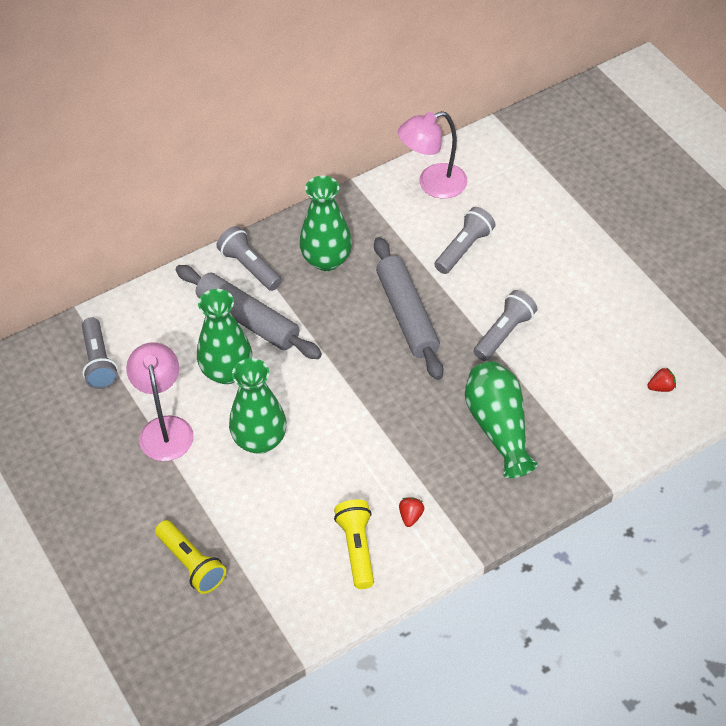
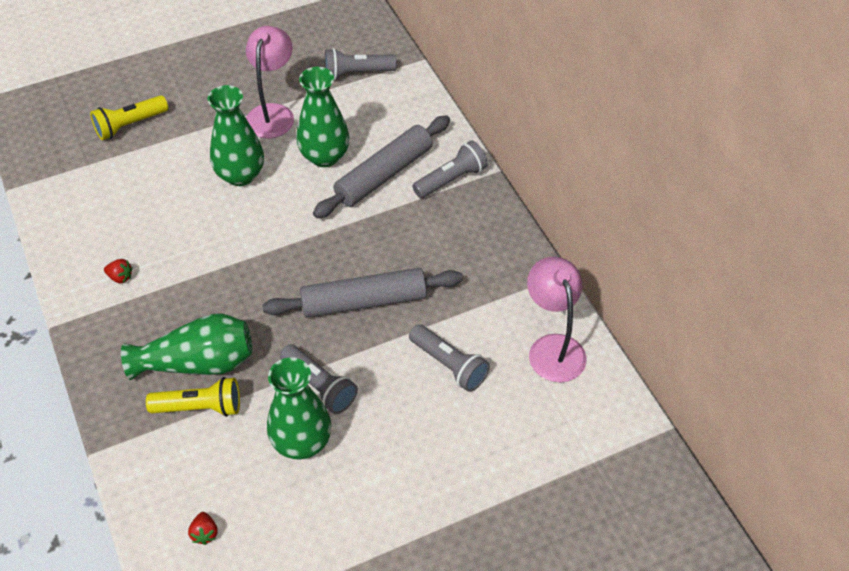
camera: 95 degrees right, 0 degrees up
(165, 428) = (273, 113): pink lamp -> pink lamp turned 75 degrees counterclockwise
(326, 260) = (451, 240): green vase -> green vase (302, 442)
(357, 549) = (101, 234): yellow flashlight -> yellow flashlight (200, 407)

